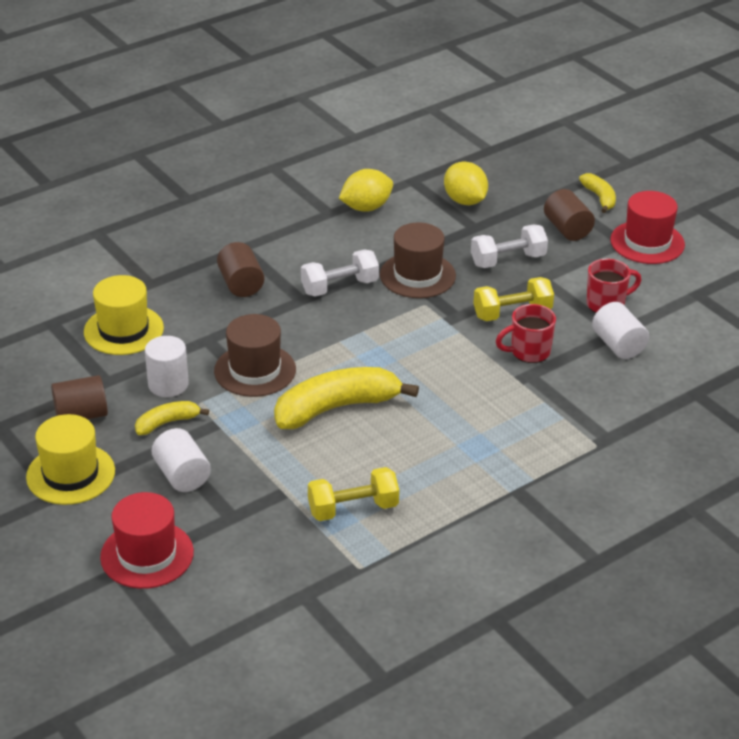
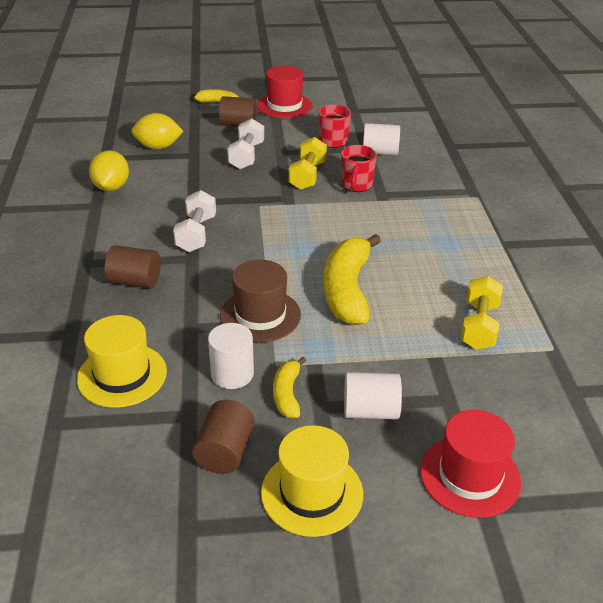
camera: 60 degrees left, 0 degrees up
(417, 275) = (222, 196): brown hat -> none

